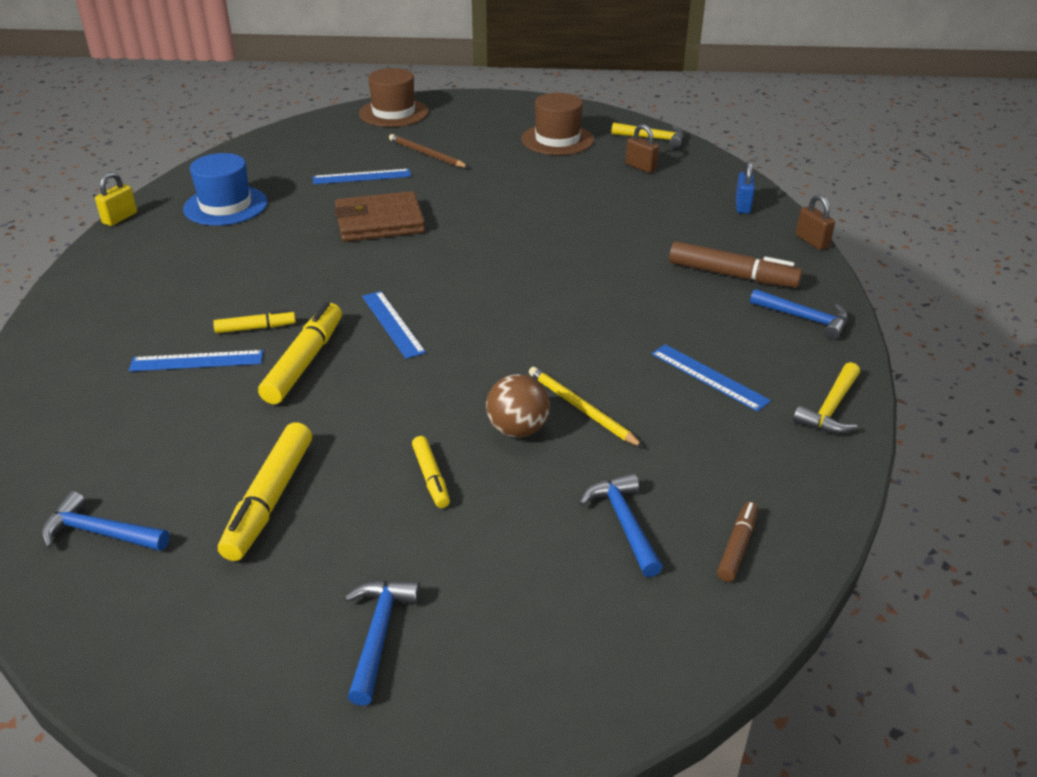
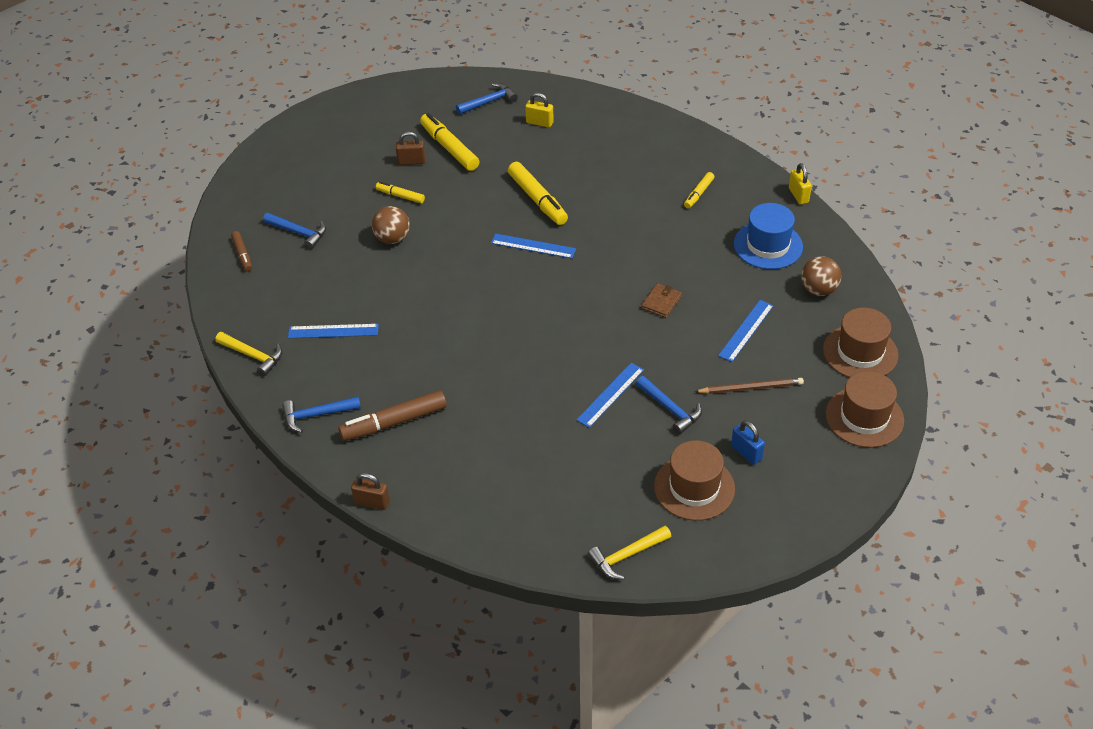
camera: 135 degrees right, 10 degrees up
(121, 448) = (539, 123): none -> yellow padlock
(197, 361) = (584, 167): blue ruler -> blue ruler (610, 395)
(256, 328) = (591, 197): yellow marker -> yellow marker (698, 194)
(264, 167) = (818, 290): none -> brown ball
(324, 132) = (860, 352): none -> brown hat
(378, 635) = (343, 143): blue hammer -> blue hammer (670, 409)
(379, 222) = (661, 302): brown wallet -> brown wallet, size x0.51
(581, 409) = (376, 268): yellow pencil -> none
(640, 167) = (585, 501): brown padlock -> brown padlock (411, 161)
(742, 206) = (458, 510): blue padlock -> blue padlock (746, 452)
(831, 408) = (253, 356): yellow hammer -> yellow hammer turned 135 degrees clockwise

